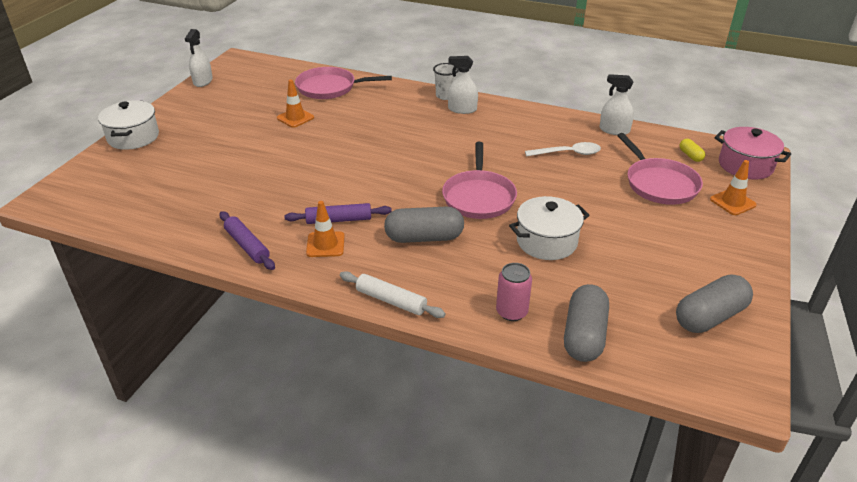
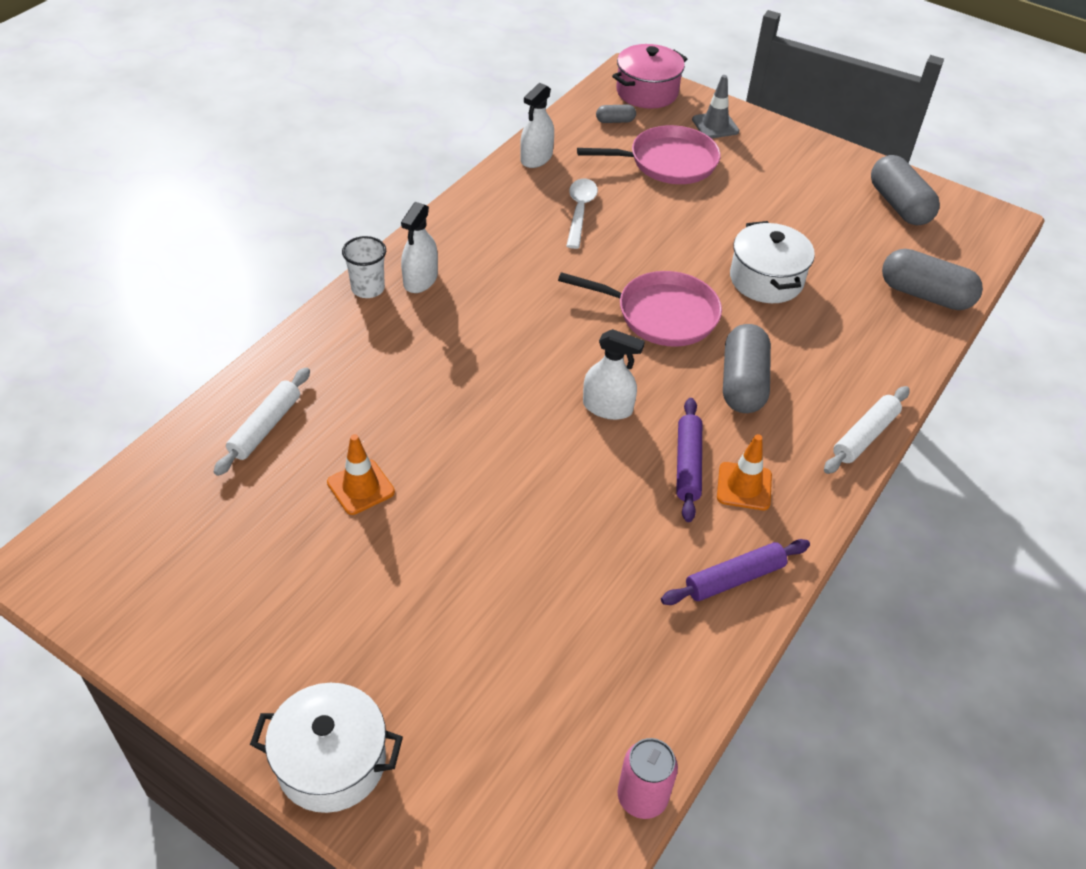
camera: 80 degrees left, 10 degrees up
(203, 81) = (124, 633): white spray bottle -> white spray bottle (607, 407)
(329, 88) = (265, 427): pink pan -> white rolling pin
(511, 312) = (888, 338): pink can -> pink can (642, 797)
(690, 156) = (615, 121): yellow capsule -> grey capsule
(732, 202) = (715, 125): orange traffic cone -> grey traffic cone

